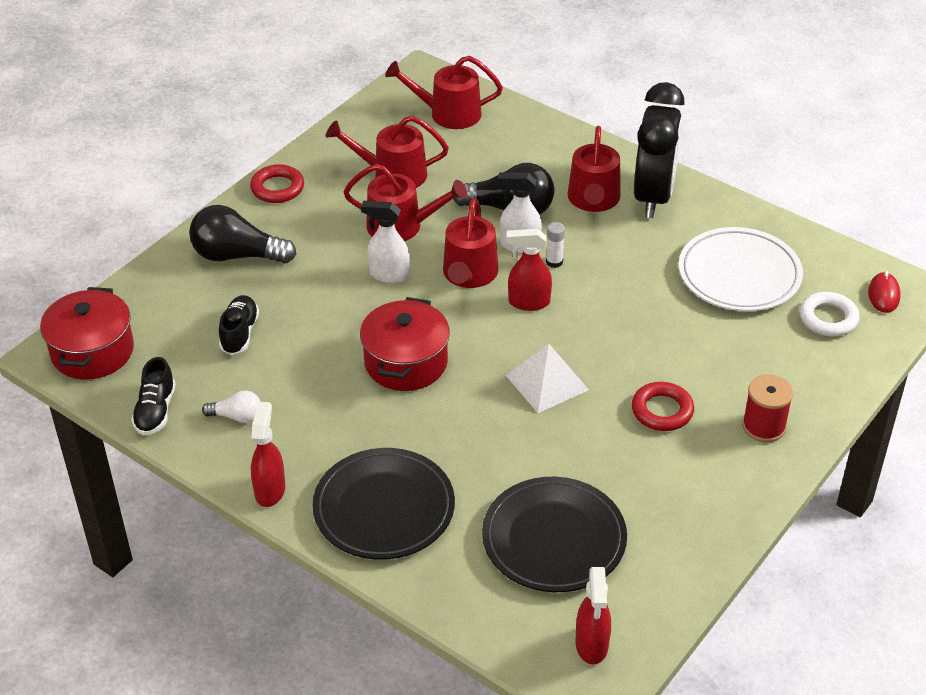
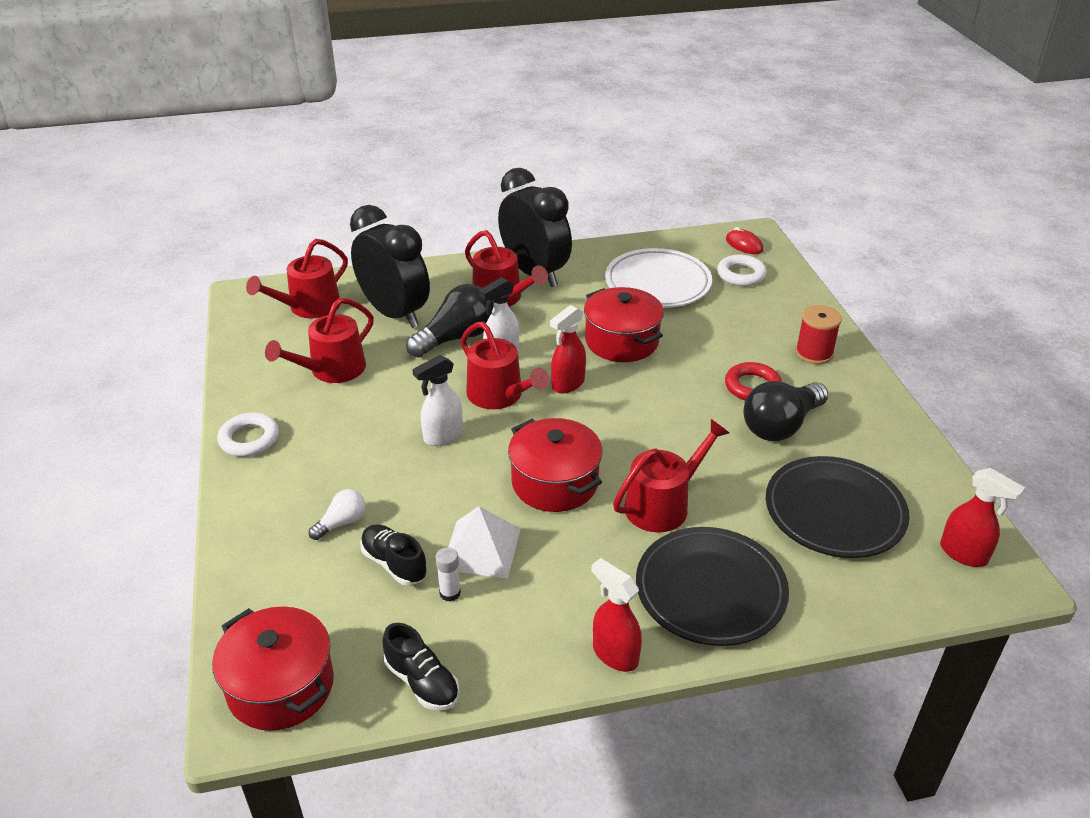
camera: 50 degrees left, 5 degrees down
(237, 255) = (295, 510): black light bulb -> black light bulb (781, 425)
(237, 416) = (497, 625): white light bulb -> white light bulb (341, 523)
(277, 188) = (249, 439): red ring -> white ring
(401, 226) = (397, 398): red watering can -> red watering can (663, 504)
(497, 159) = (394, 314): none -> black clock
(547, 382) = (663, 422): white pyramid -> white pyramid (481, 548)
(554, 262) = (541, 349): white glue stick -> white glue stick (450, 593)
(624, 300) = (621, 341): none -> red pot

